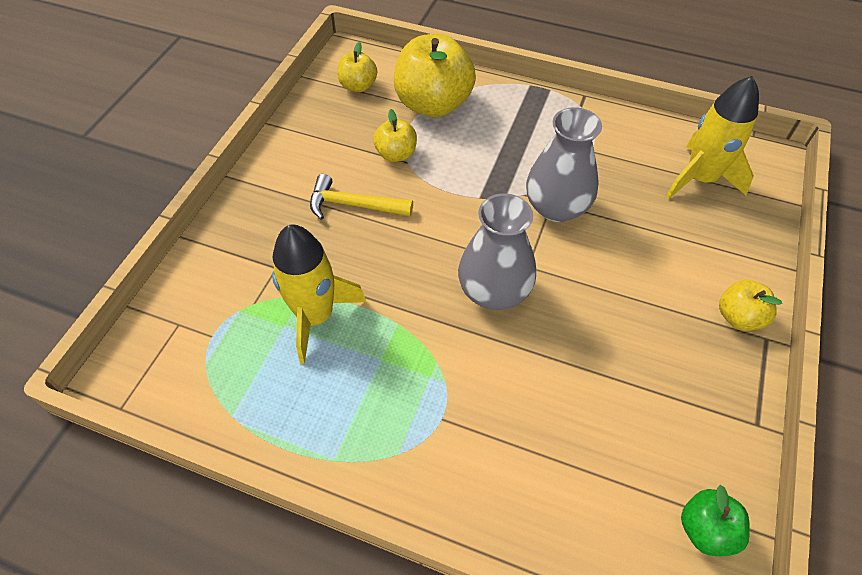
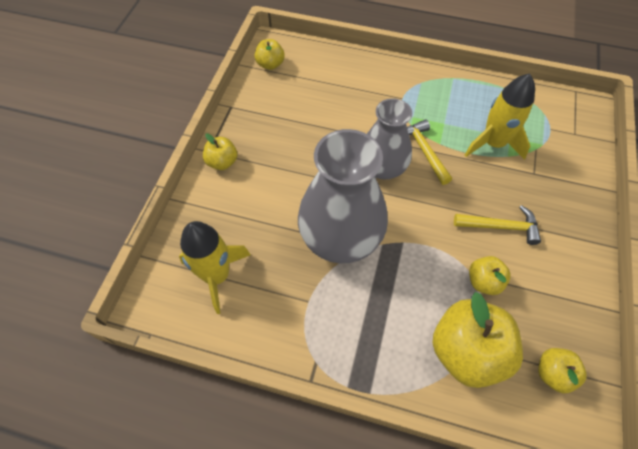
camera: 175 degrees right, 5 degrees up
(426, 312) = (424, 151): none -> yellow hammer
(556, 207) = (340, 237): grey vase -> grey vase, size x1.53
(705, 529) = (270, 64): green apple -> yellow apple

